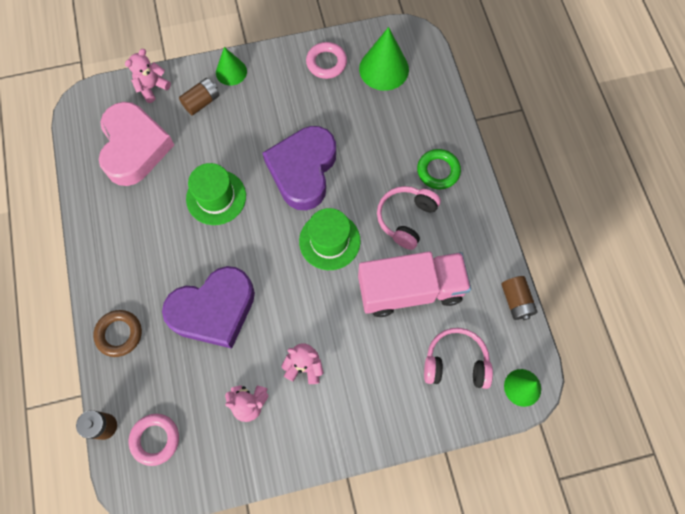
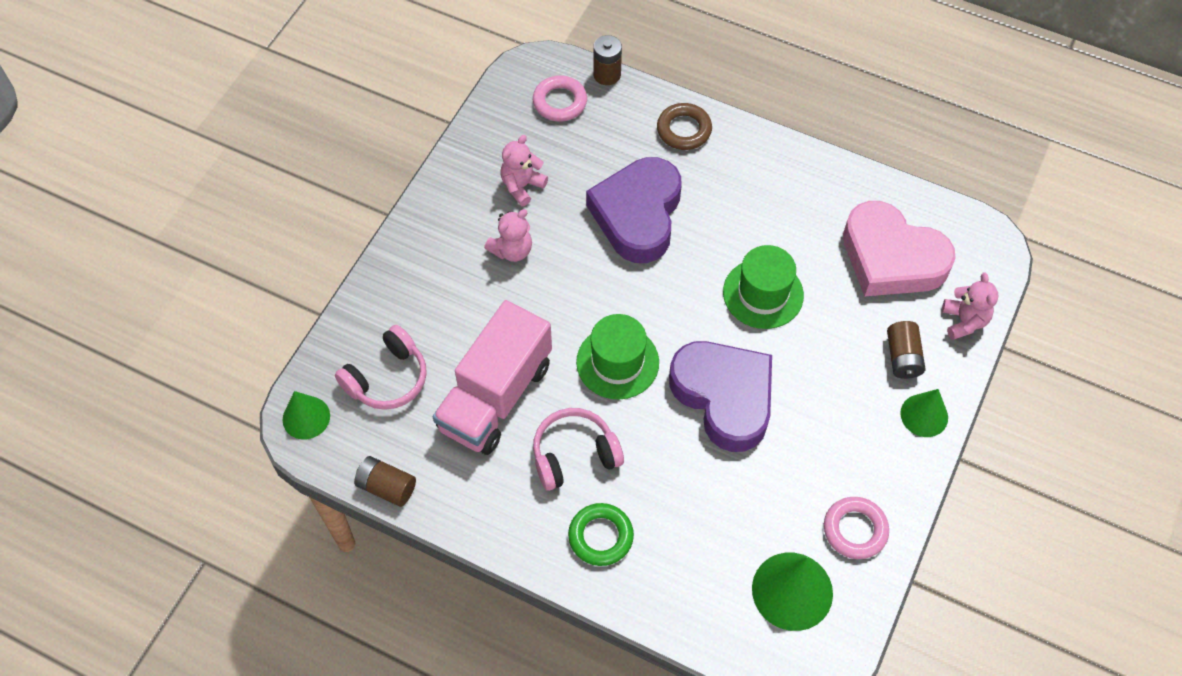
camera: 130 degrees right, 10 degrees down
(406, 219) = (574, 455): pink headphones -> pink headphones turned 90 degrees counterclockwise

